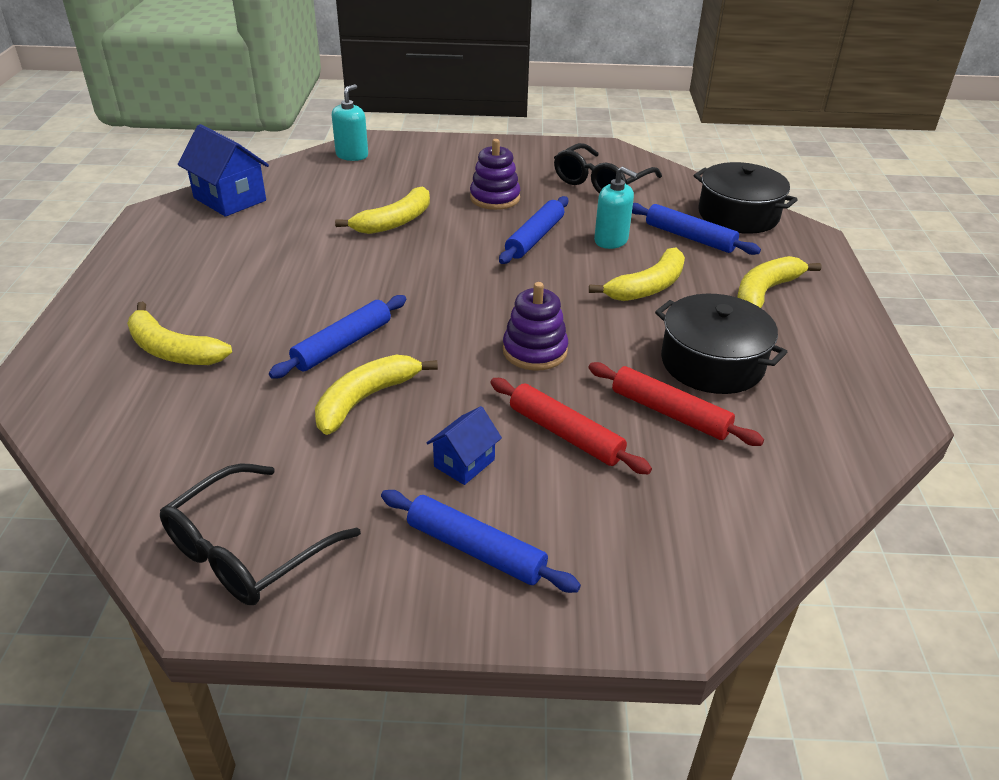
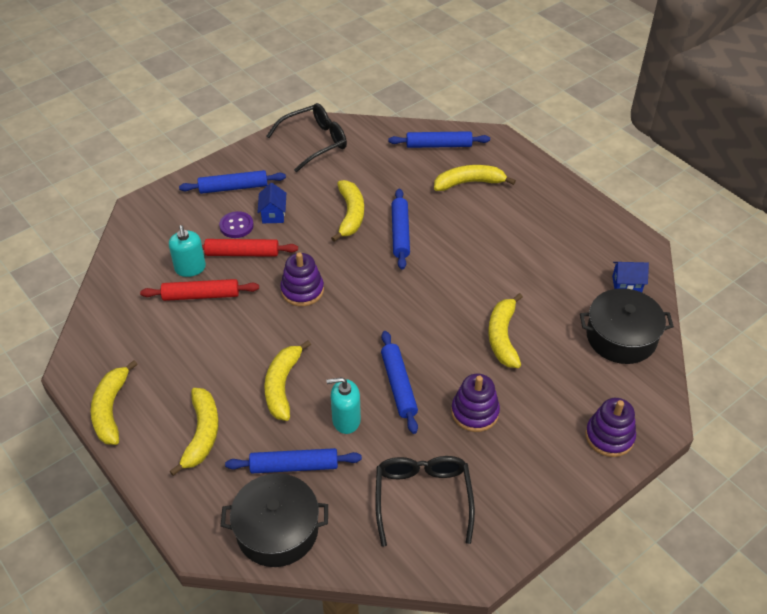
camera: 140 degrees right, 10 degrees up
(107, 419) = (438, 145): none -> blue rolling pin
(230, 199) = (626, 284): blue house -> blue house, size x0.56
(248, 550) = (314, 142): black glasses -> black glasses turned 60 degrees clockwise
(352, 155) = (640, 389): turquoise soap dispenser -> turquoise soap dispenser (190, 268)
(419, 149) = (609, 436): none -> purple stacking toy
(535, 478) = (236, 226): none -> purple button
(712, 363) = (199, 344): black pot -> black pot (621, 337)
(863, 355) = (111, 409): none -> yellow banana

